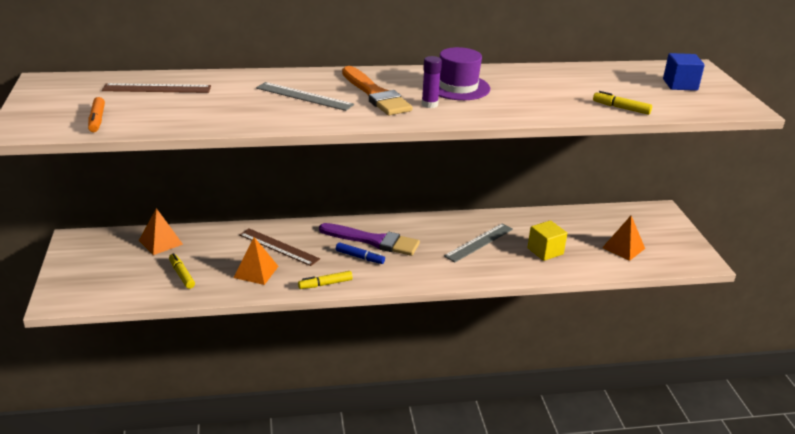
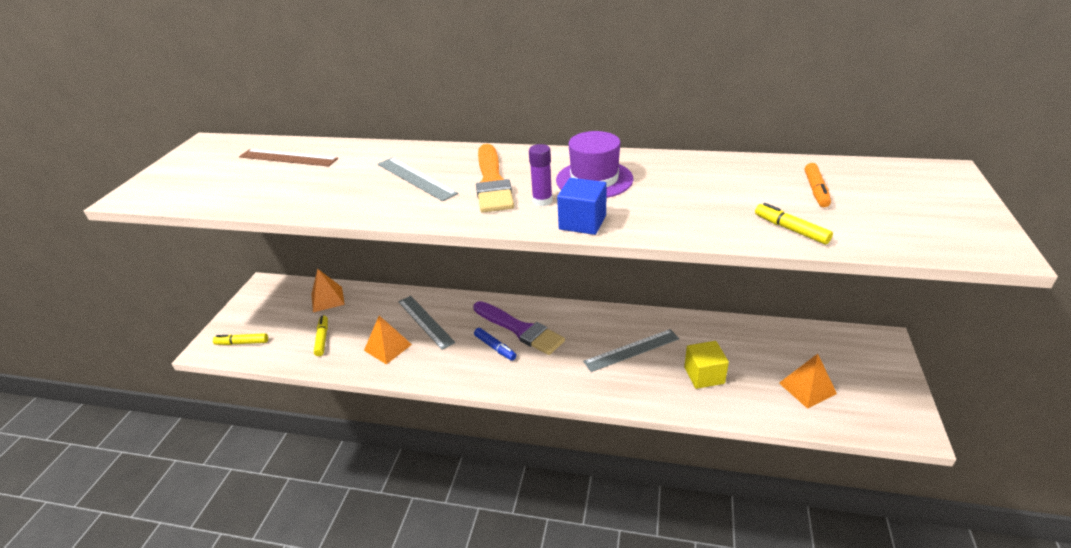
camera: 25 degrees right, 5 degrees up
(97, 120) = (202, 190): orange marker -> orange marker (816, 190)
(279, 247) = (425, 321): brown ruler -> grey ruler
(325, 284) = (443, 375): yellow marker -> yellow marker (242, 343)
(680, 85) = (904, 198): blue cube -> blue cube (582, 222)

